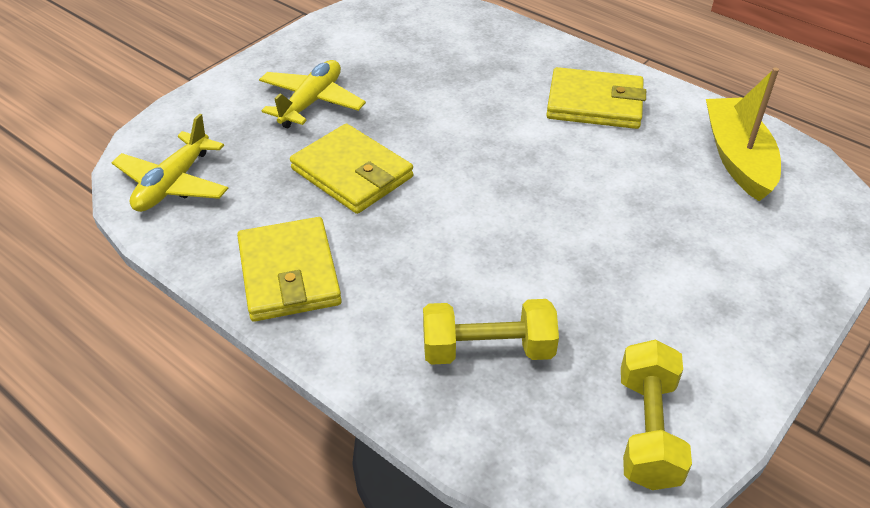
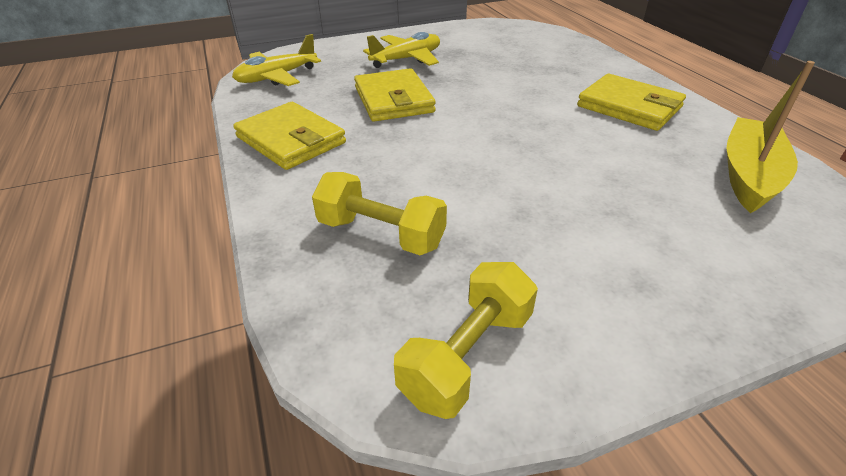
camera: 30 degrees right, 5 degrees down
(289, 273) = (291, 140): yellow wallet -> yellow wallet turned 60 degrees counterclockwise

